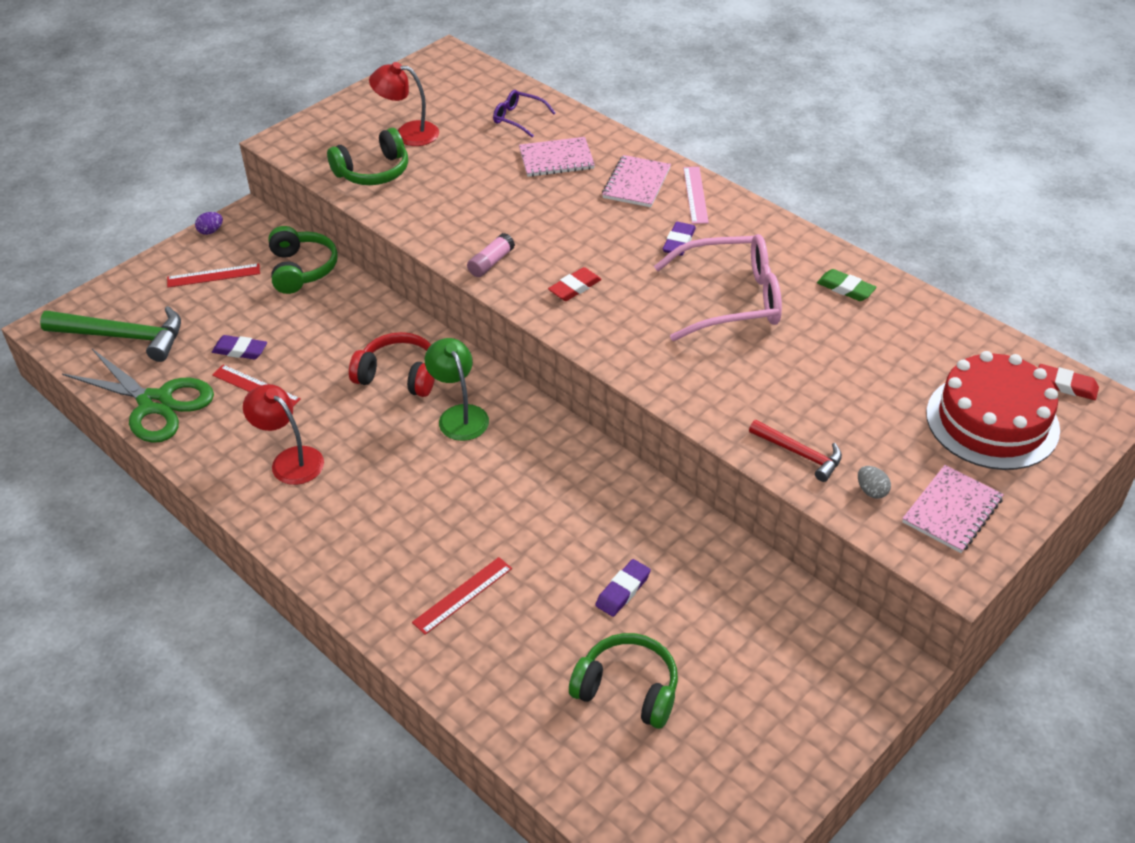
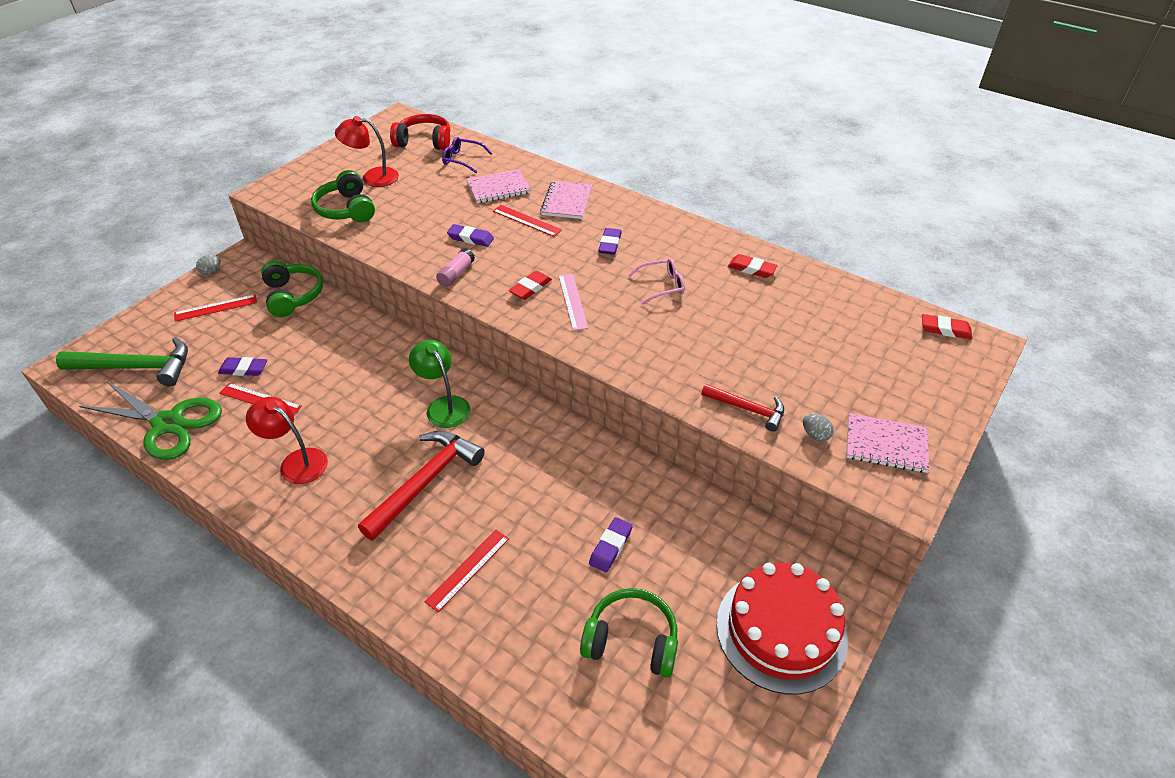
camera: 10 degrees left, 0 degrees up
(211, 231) = (211, 271): purple egg -> grey egg
(373, 172) = (346, 209): green headphones -> green headphones turned 105 degrees clockwise
(399, 375) = (386, 377): red headphones -> red headphones (424, 141)
(427, 498) = (425, 482): none -> red hammer
(514, 220) = (470, 238): none -> purple eraser
(584, 204) = (526, 220): none -> red ruler
(695, 195) = (616, 206): pink ruler -> pink ruler (572, 301)
(731, 299) = (661, 286): pink glasses -> pink glasses, size x0.50
(845, 288) = (751, 269): green eraser -> red eraser
(952, 511) = (886, 444): pink notebook -> pink notebook turned 75 degrees clockwise
(992, 421) = (896, 364): red cake -> red cake (781, 631)

